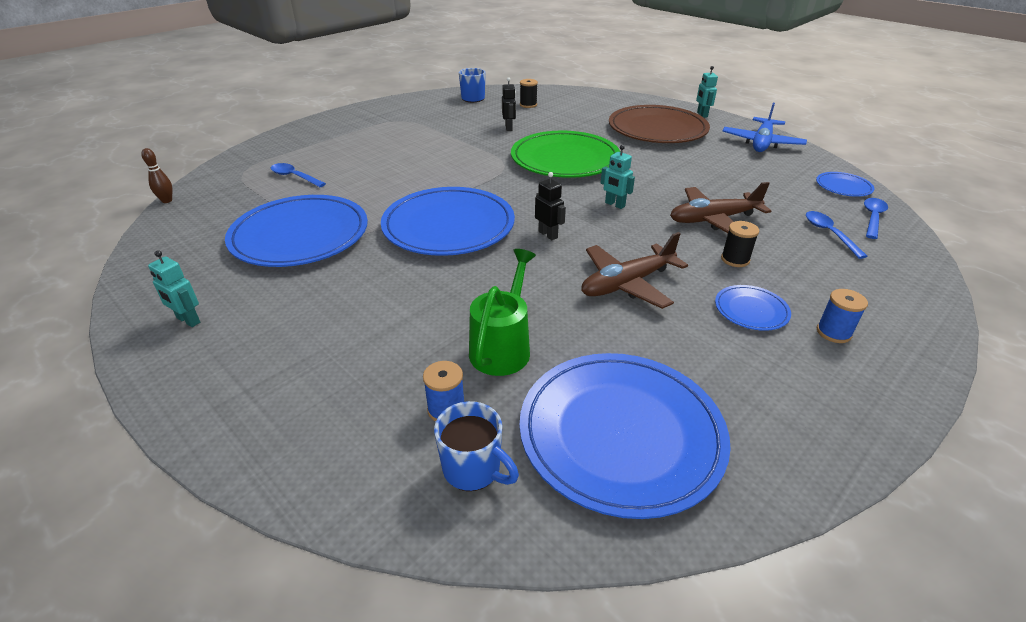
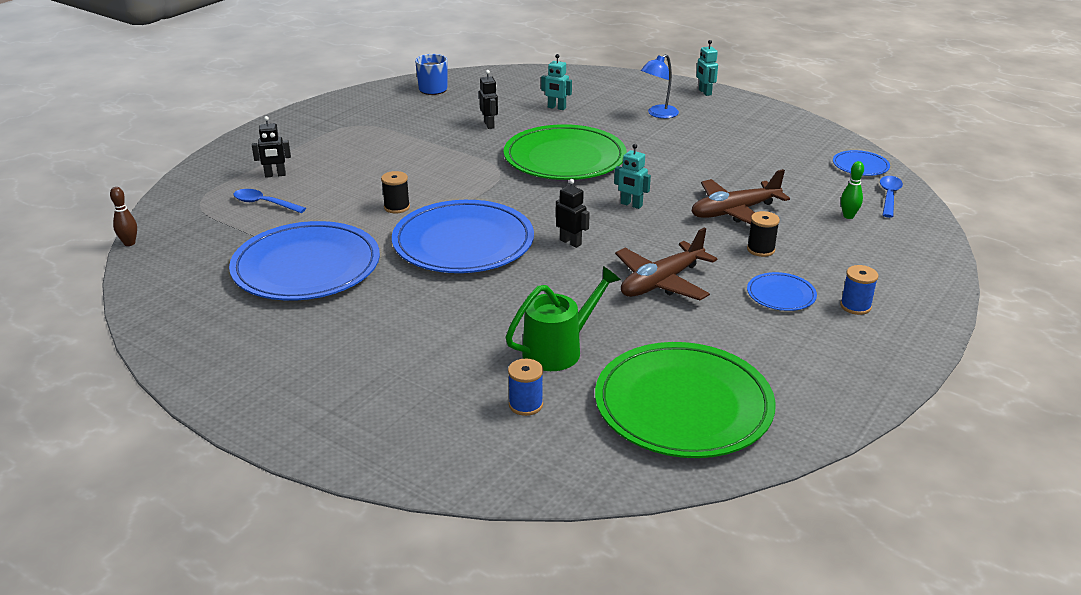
camera: 10 degrees left, 5 degrees down
(188, 320) = (236, 359): turquoise robot -> turquoise robot (556, 108)
(316, 154) = (275, 175): none -> black robot
(473, 469) = (566, 445): blue mug -> none
(503, 346) = (559, 349): green watering can -> green watering can turned 45 degrees clockwise
(528, 105) = (502, 93): black spool -> black spool (397, 207)
(620, 434) = (683, 405): blue plate -> green plate
(657, 129) = (658, 114): brown plate -> blue lamp
(761, 143) = (774, 123): blue plane -> none
(829, 234) = (848, 216): blue spoon -> green bowling pin

